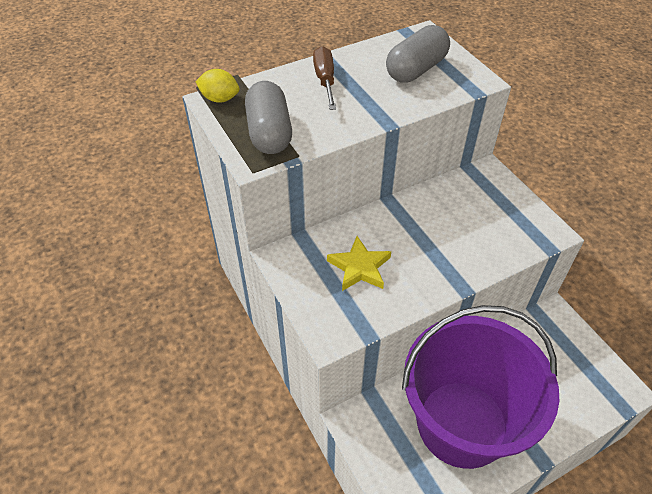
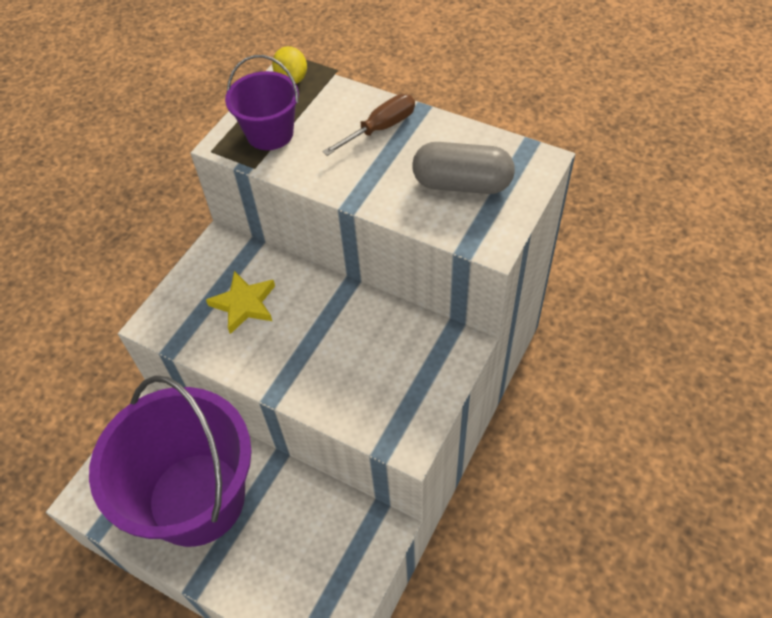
camera: 60 degrees right, 5 degrees up
(269, 133) = (270, 133): grey capsule -> purple bucket

